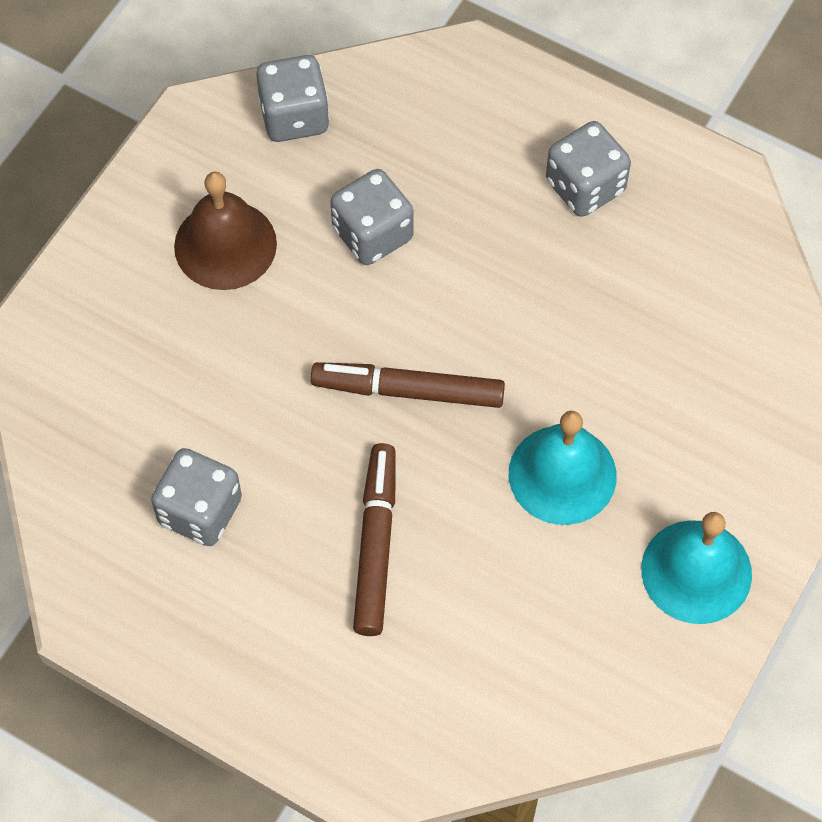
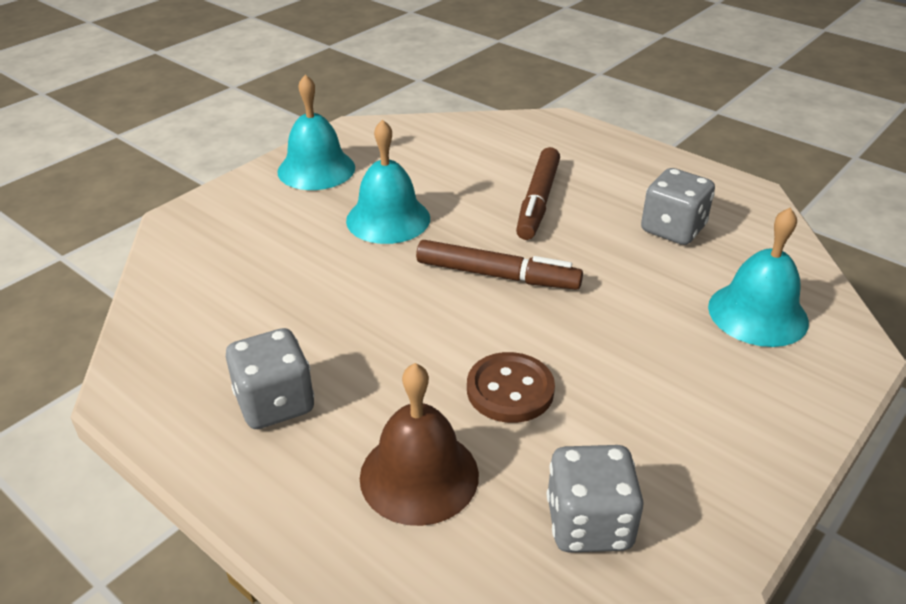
camera: 170 degrees left, 25 degrees down
(119, 374) = (757, 314): none -> turquoise bell
(225, 245) = (666, 400): brown bell -> brown bell (419, 475)
(372, 234) = (510, 390): grey dice -> brown button

